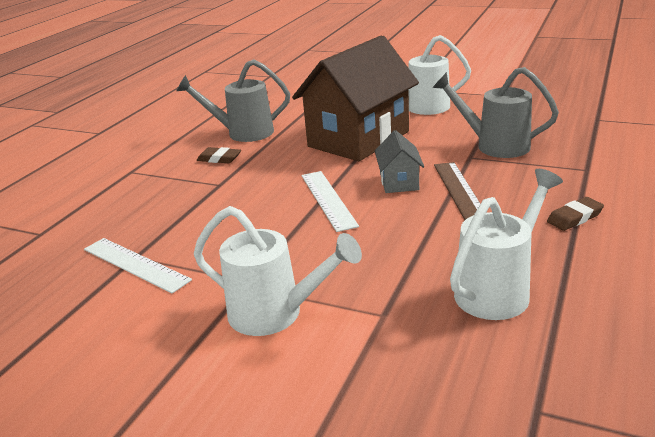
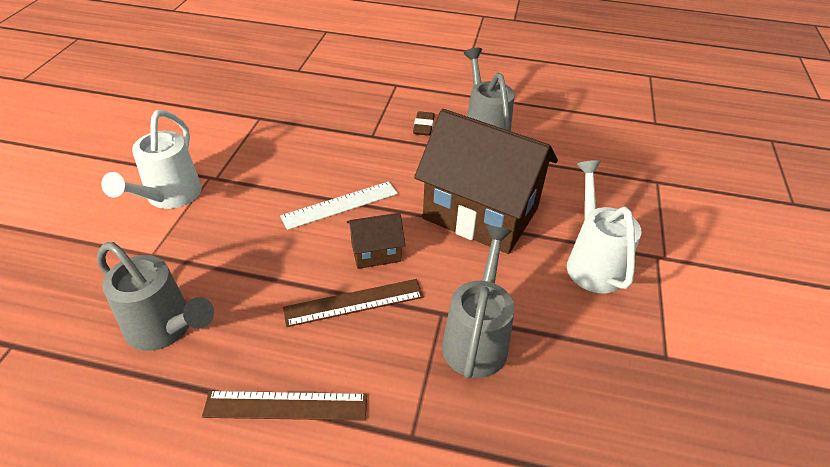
camera: 75 degrees right, 15 degrees up
(135, 264) = (249, 120): white ruler -> none
(399, 182) = (376, 252): grey house -> brown house
(498, 290) = (165, 328): white watering can -> grey watering can
(574, 217) = (286, 406): brown eraser -> brown ruler

